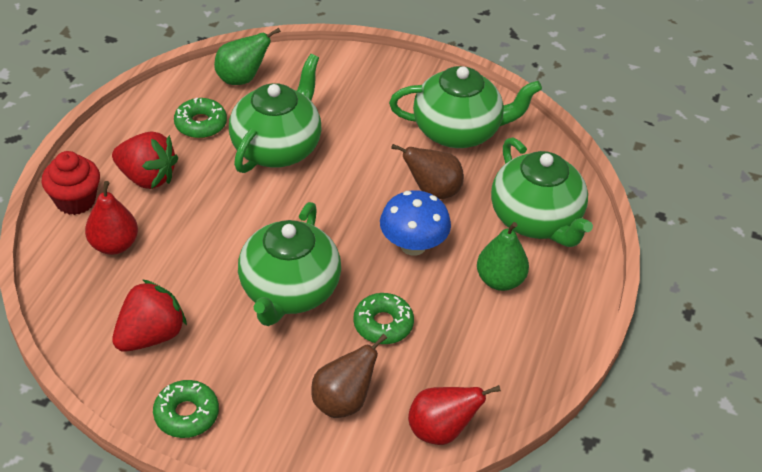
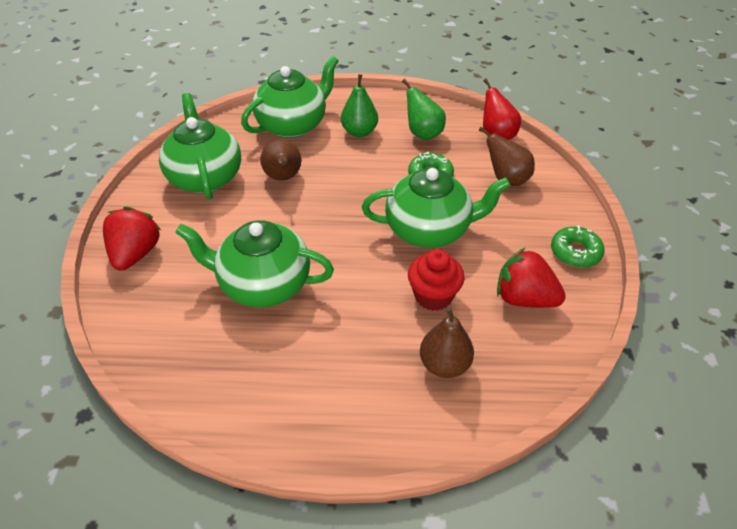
camera: 105 degrees left, 0 degrees up
(75, 201) = (404, 425): red cupcake -> red cupcake (433, 296)
(114, 245) = (444, 364): red pear -> brown pear
(147, 177) = (343, 373): red strawberry -> red strawberry (136, 254)
(201, 124) = (246, 356): green donut -> none
(242, 78) = (161, 345): green pear -> green pear (423, 133)
(413, 245) = (347, 176): blue mushroom -> none

